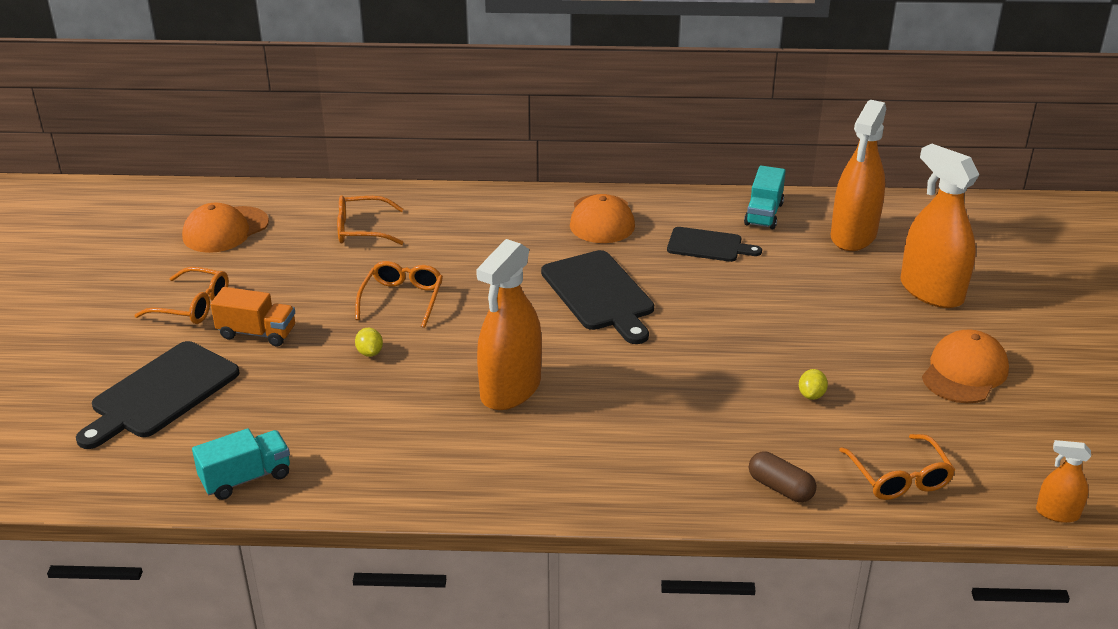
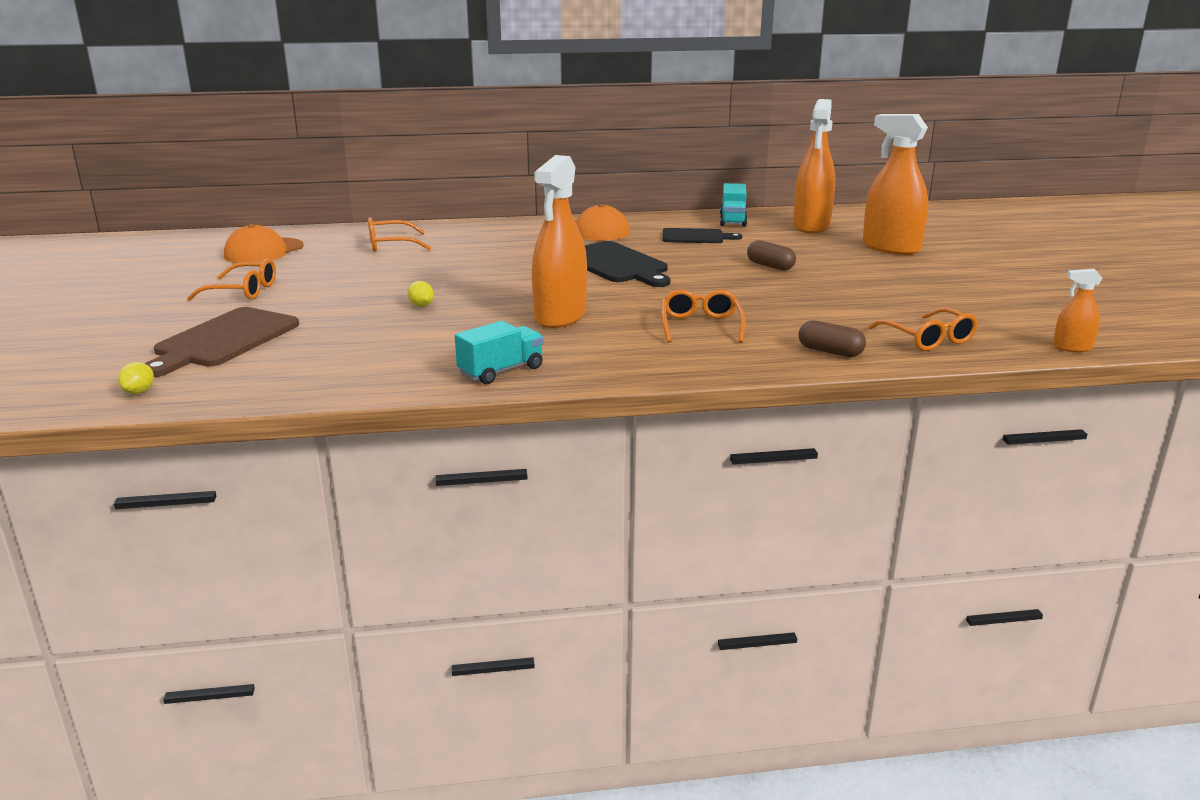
camera: 10 degrees left, 10 degrees down
(161, 393) = (223, 340): black cutting board -> brown cutting board
(246, 478) = (323, 382): turquoise truck -> turquoise truck (501, 371)
(257, 333) = (310, 302): orange truck -> none
(402, 299) = (441, 277): orange glasses -> orange glasses (701, 326)
(774, 315) = (770, 266): none -> brown capsule
(811, 395) = (826, 302): yellow lemon -> yellow lemon (139, 392)
(964, 372) = (944, 283): orange cap -> none

